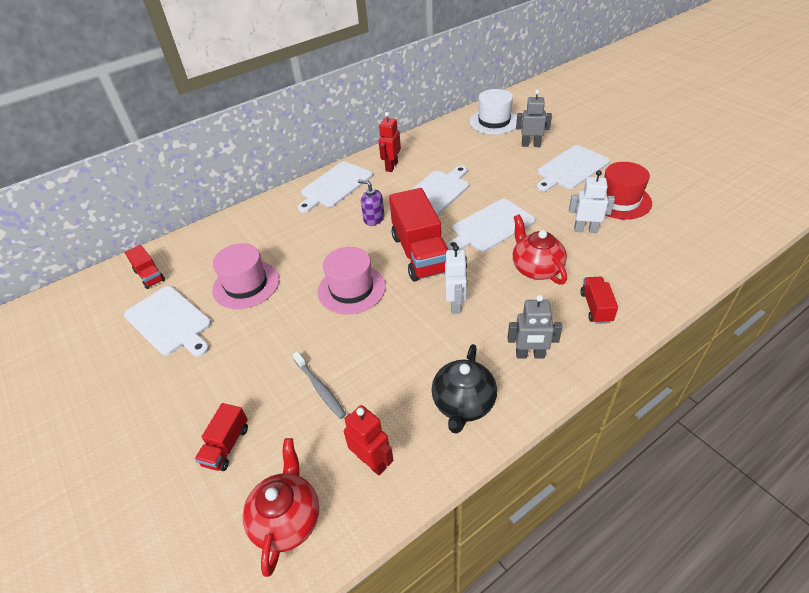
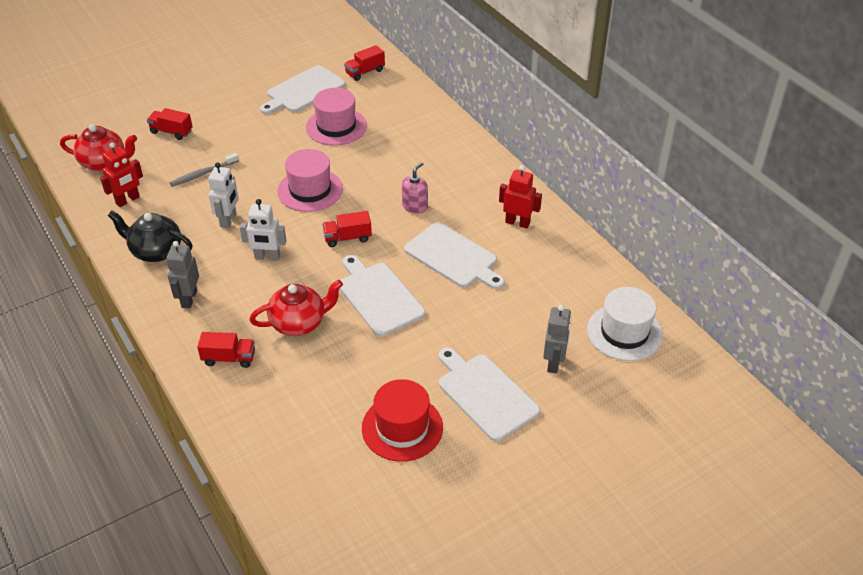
camera: 90 degrees right, 0 degrees up
(335, 186) = (483, 177): white cutting board -> none
(374, 219) = (415, 206): purple soap dispenser -> pink soap dispenser
(420, 254) = (347, 238): red truck -> red truck, size x0.50
(585, 229) = (352, 379): white robot -> white robot (228, 220)

